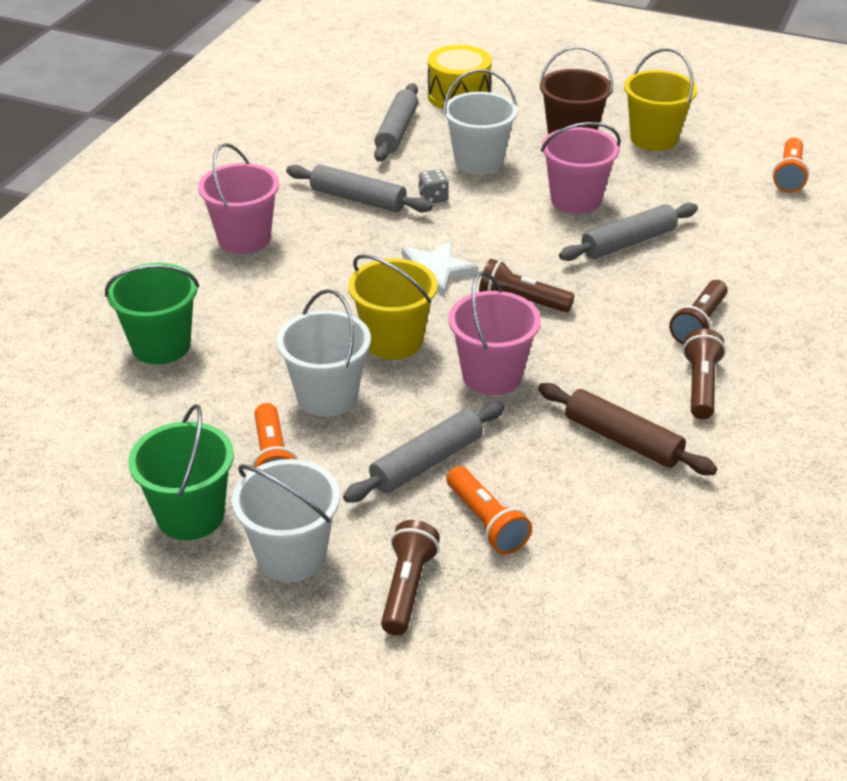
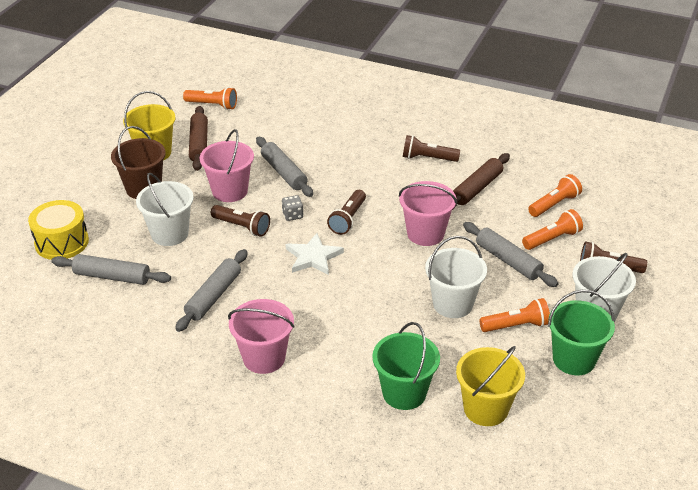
camera: 90 degrees left, 0 degrees up
(394, 341) = (393, 275): yellow bucket -> yellow bucket (485, 409)
(433, 197) = (217, 257): grey dice -> grey dice (292, 215)
(588, 536) = (554, 204): none -> orange flashlight
(683, 170) = (199, 144): none -> brown rolling pin
(699, 324) = (371, 153): brown flashlight -> brown flashlight (242, 227)

